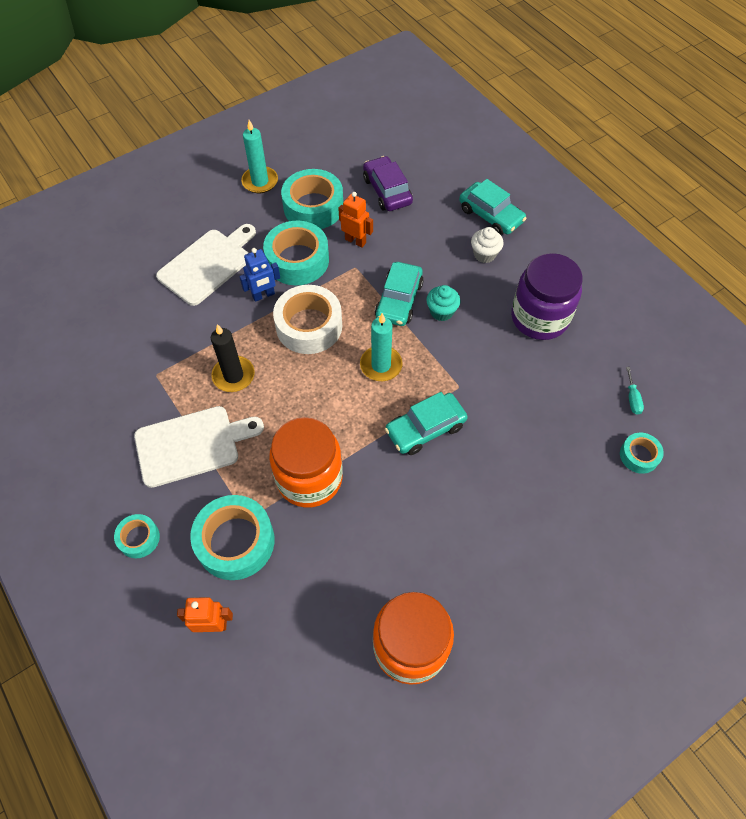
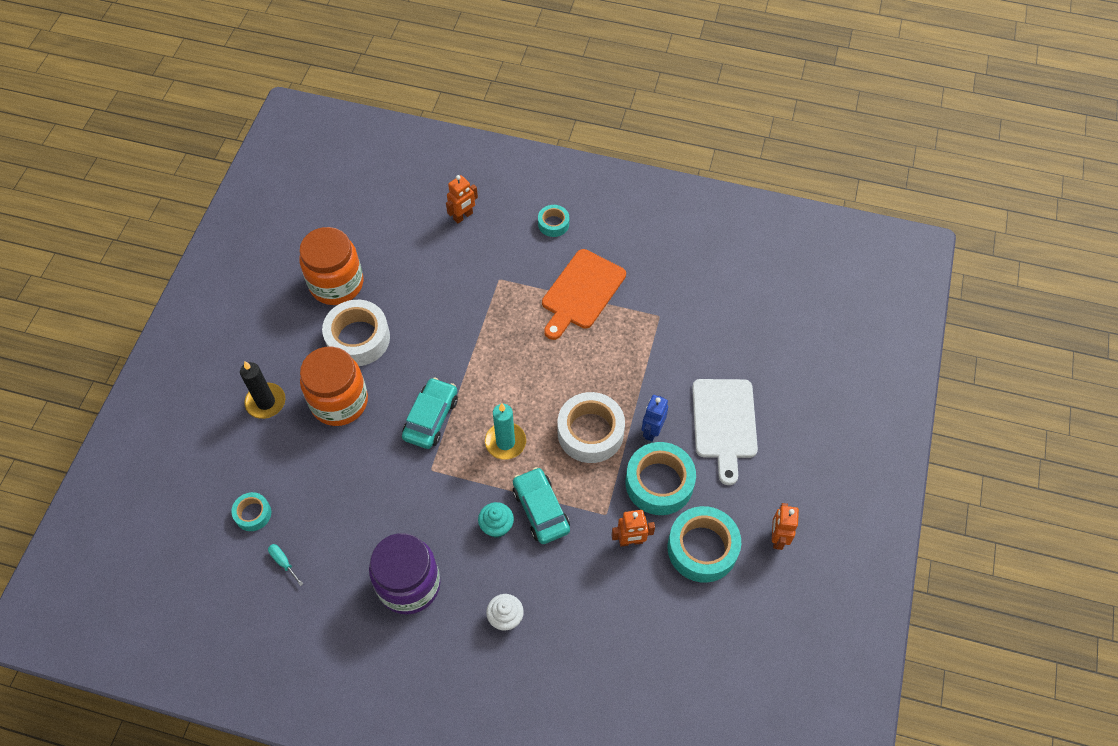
camera: 140 degrees right, 0 degrees up
(192, 445) = (581, 292): white cutting board -> orange cutting board
(233, 375) = (605, 354): black candle -> black candle (266, 402)
(235, 541) = (493, 262): turquoise tape -> none
(260, 181) = (777, 538): turquoise candle -> orange robot
(309, 478) = (483, 328): orange jar -> orange jar (339, 401)
(387, 191) = (656, 622): purple car -> none
(434, 559) = (358, 338): none -> white tape
(490, 215) = (534, 672): turquoise car -> none

